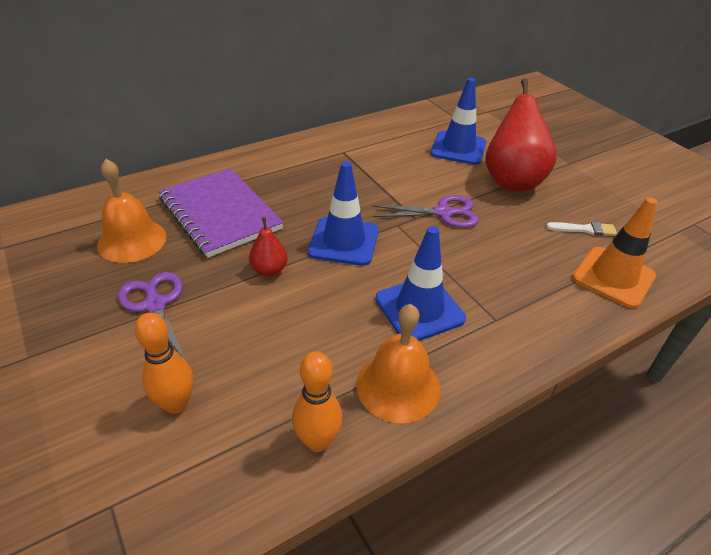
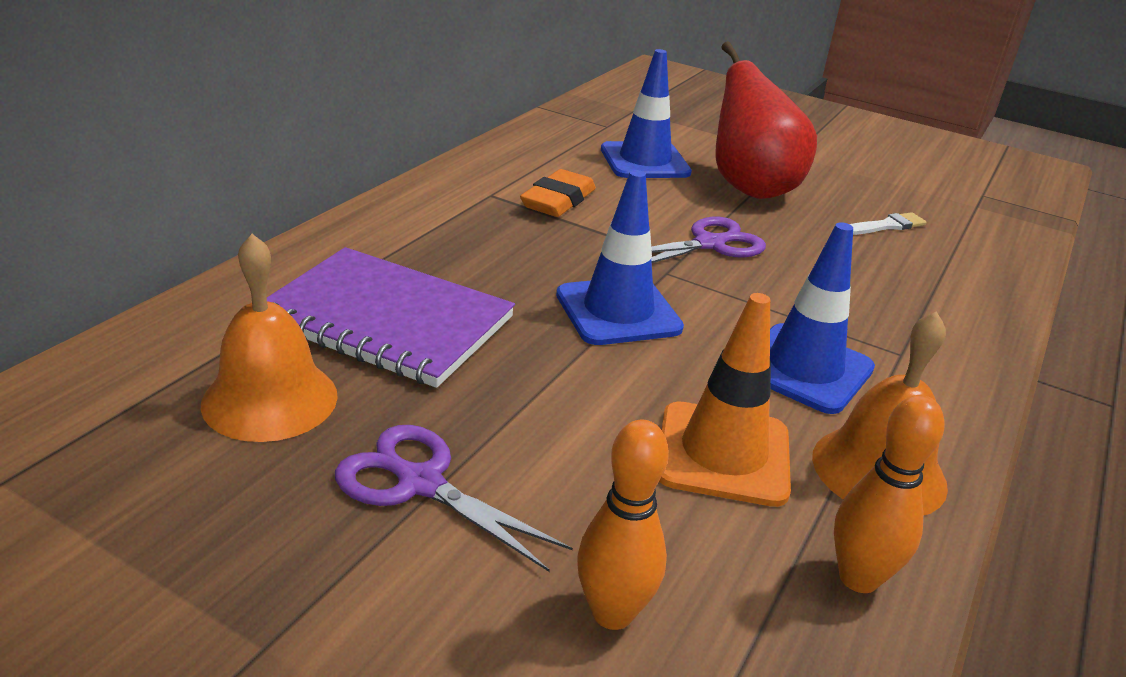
camera: 30 degrees left, 10 degrees down
(269, 270) = (551, 378): red pear -> none
(378, 164) = (558, 201): none -> orange eraser
(613, 277) = (968, 270): orange traffic cone -> orange traffic cone (723, 454)

